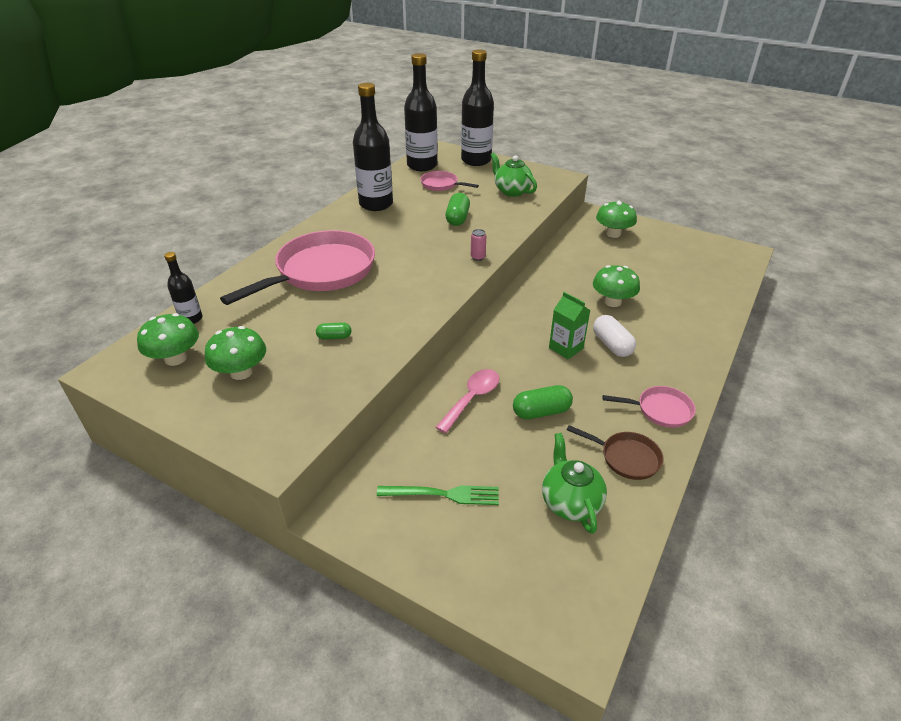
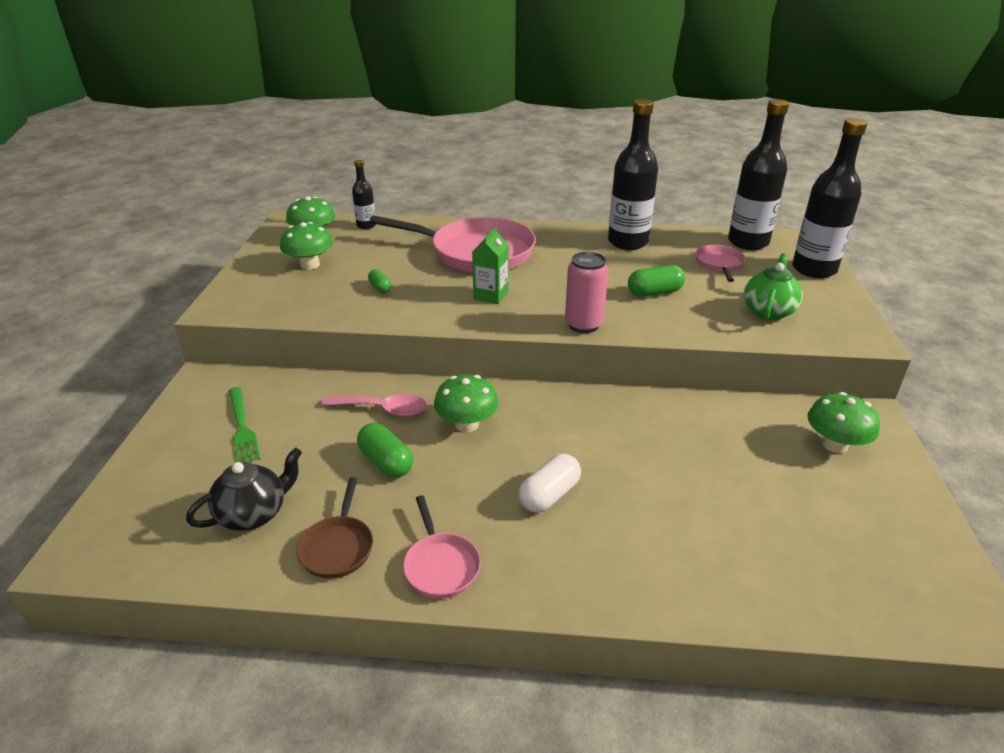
camera: 65 degrees right, 5 degrees down
(478, 257) = (583, 325): pink can -> pink can, size x2.01
(566, 348) = (514, 456): green carton -> green carton (491, 295)
(570, 502) = (253, 514): green teapot -> black teapot
(612, 302) = (650, 477): green mushroom -> green mushroom (467, 424)

